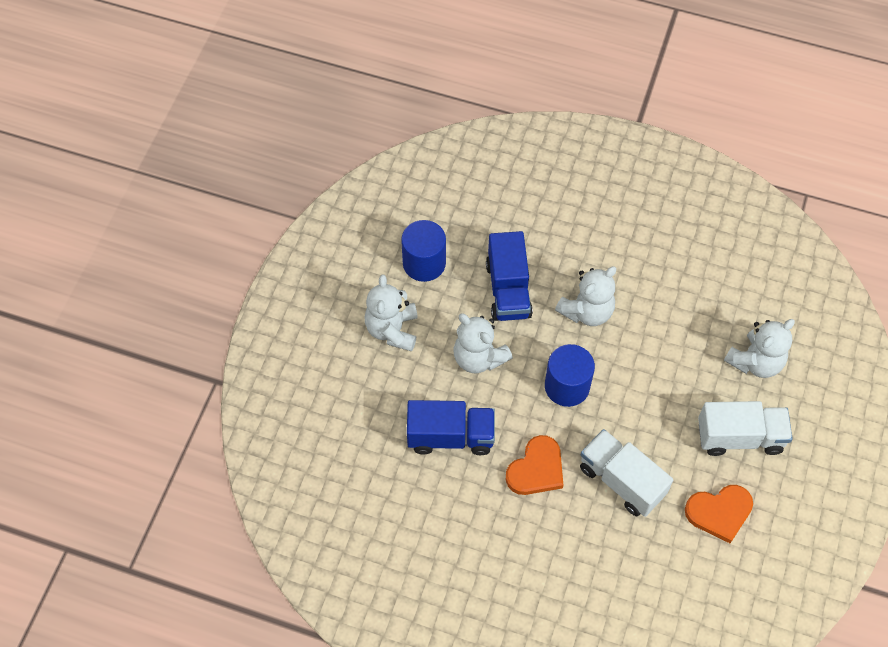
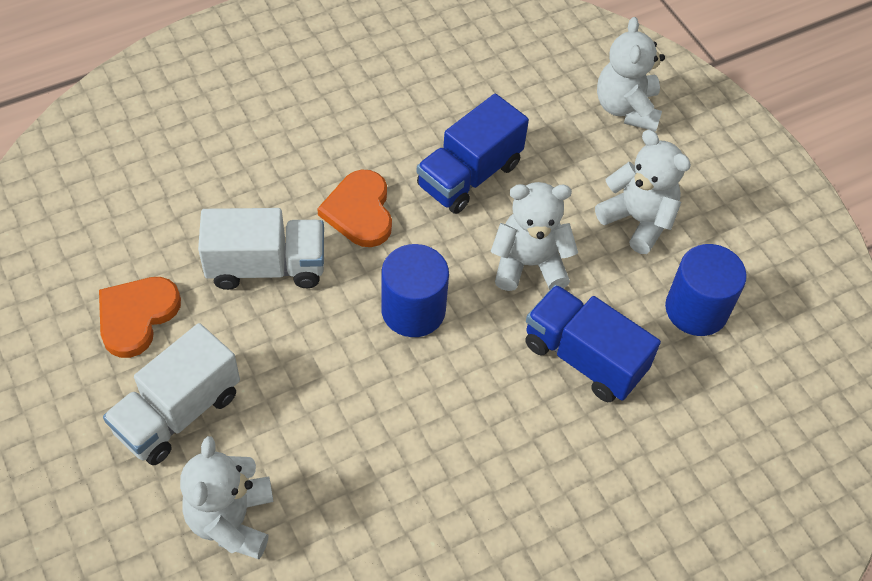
camera: 130 degrees right, 5 degrees down
(587, 311) = (478, 409): white teddy bear -> white teddy bear (626, 108)

